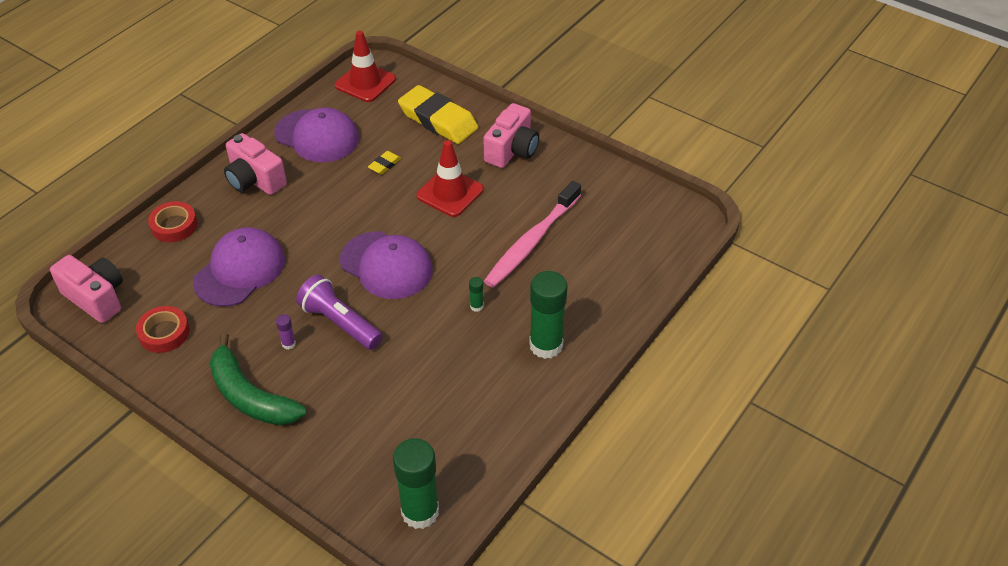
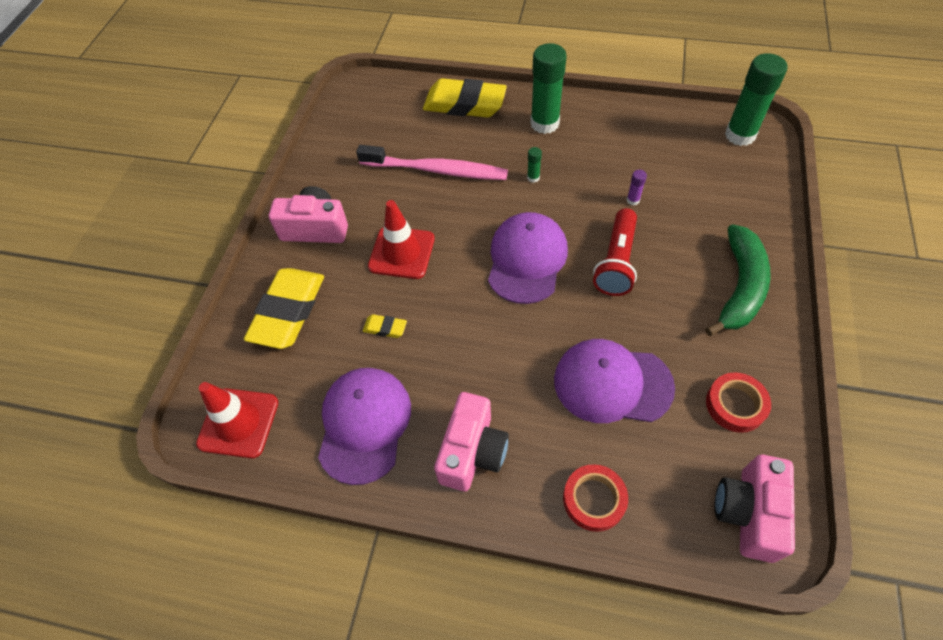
camera: 110 degrees left, 10 degrees up
(288, 344) = (666, 289): purple glue stick -> purple glue stick (633, 200)
(339, 323) = (616, 262): purple flashlight -> red flashlight
(614, 292) = (464, 104): none -> yellow eraser

